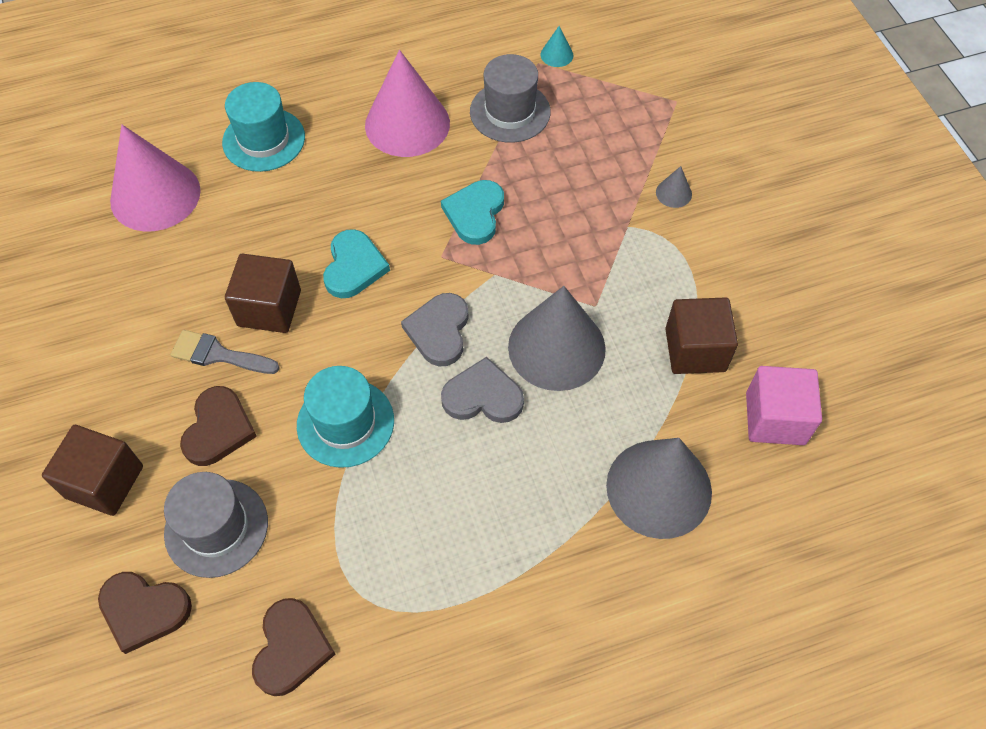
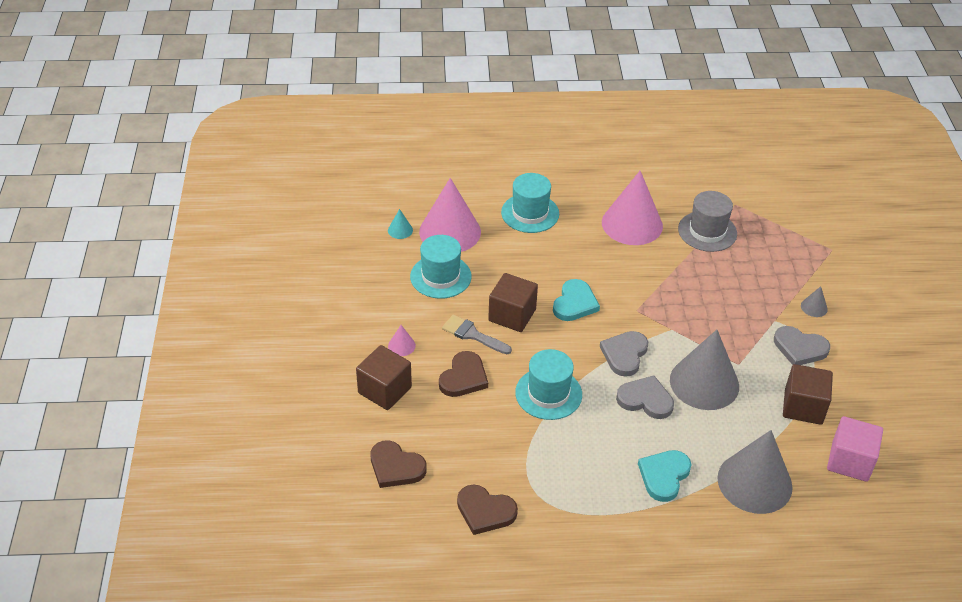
camera: 15 degrees right, 15 degrees down
(117, 399) = (401, 345): none -> pink cone
(155, 271) = (440, 276): none -> turquoise hat
(216, 527) = (451, 433): grey hat -> none
(291, 648) = (485, 511): brown heart -> brown heart turned 90 degrees clockwise
(475, 214) = (667, 289): turquoise heart -> turquoise heart (664, 476)
(556, 55) = (750, 202): turquoise cone -> turquoise cone (400, 230)
(670, 260) = (800, 348): none -> grey heart

